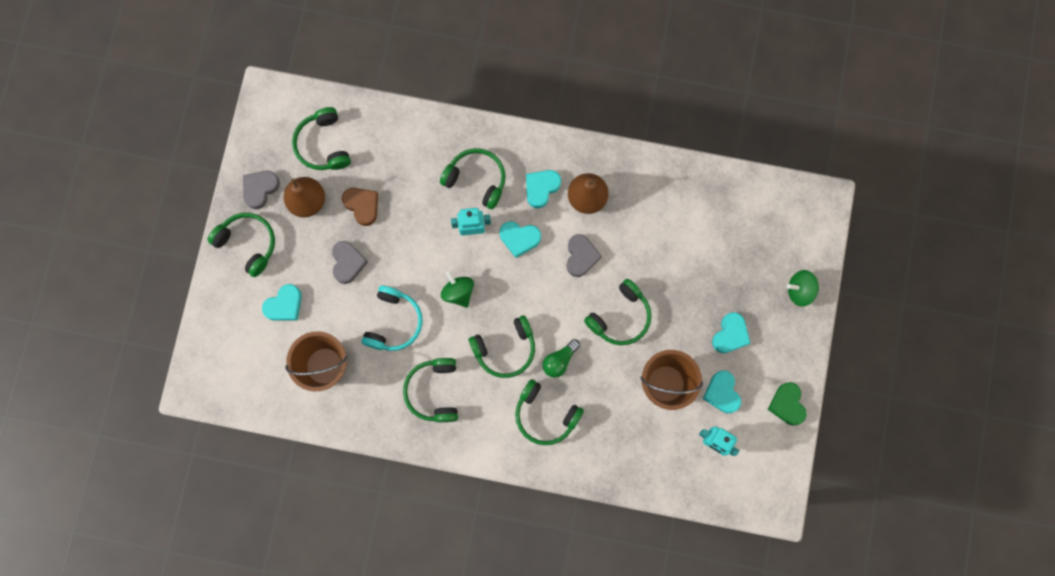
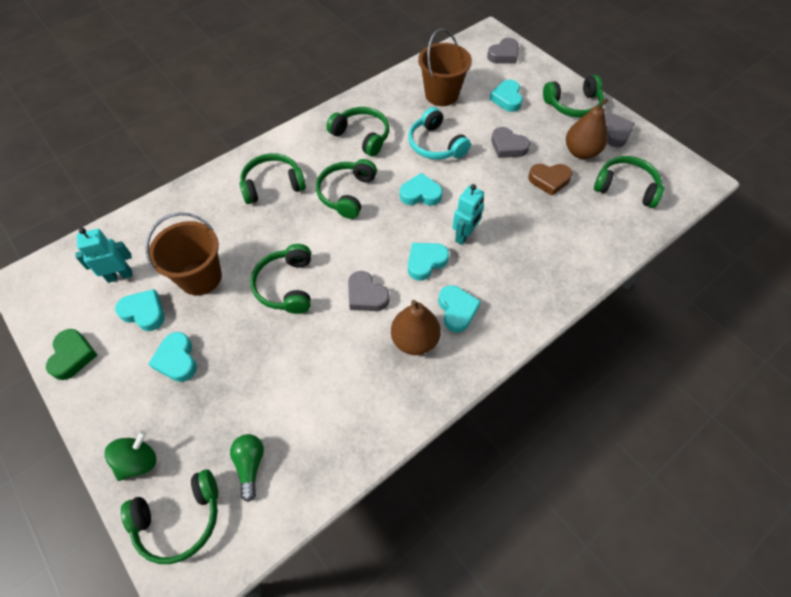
camera: 130 degrees right, 20 degrees down
(219, 352) = (503, 55): none -> grey heart
(458, 292) = (420, 194): green spinning top -> turquoise heart
(476, 179) = (508, 267): green headphones -> green headphones (179, 519)
(559, 360) = (300, 220): green light bulb -> green light bulb (250, 465)
(787, 404) = (73, 356): green heart -> green heart turned 60 degrees clockwise

